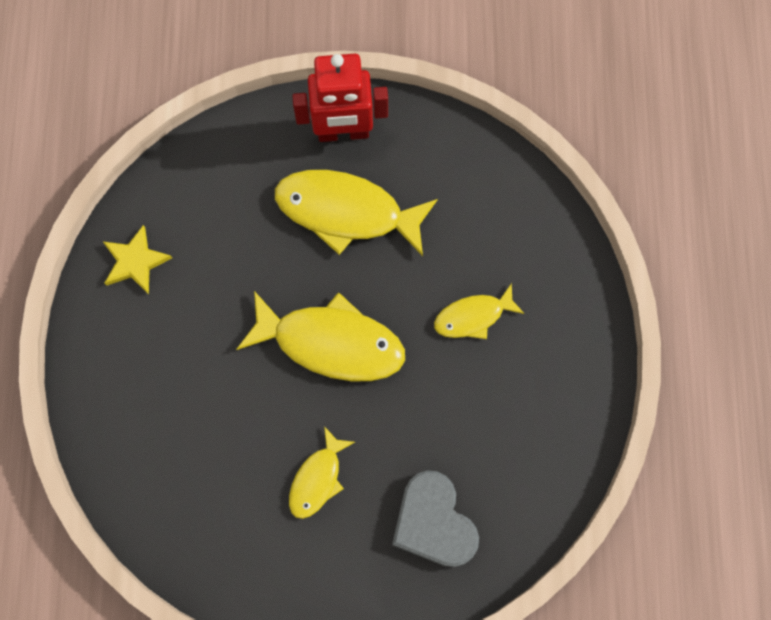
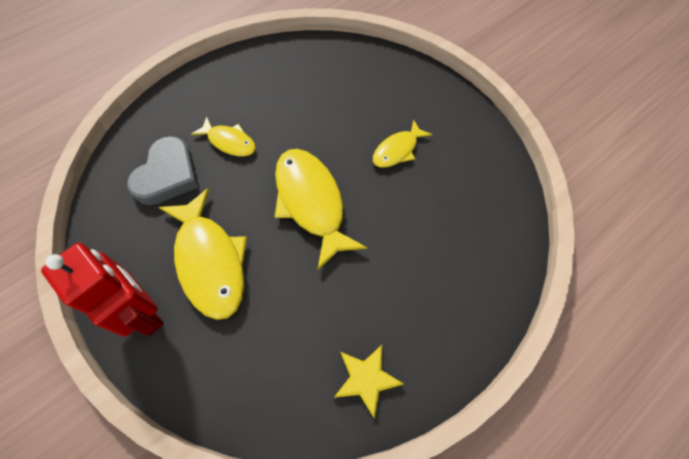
camera: 130 degrees left, 10 degrees down
(317, 479) = (397, 150): yellow fish -> yellow fish turned 150 degrees clockwise
(434, 522) = (365, 85): grey heart -> grey heart (167, 175)

